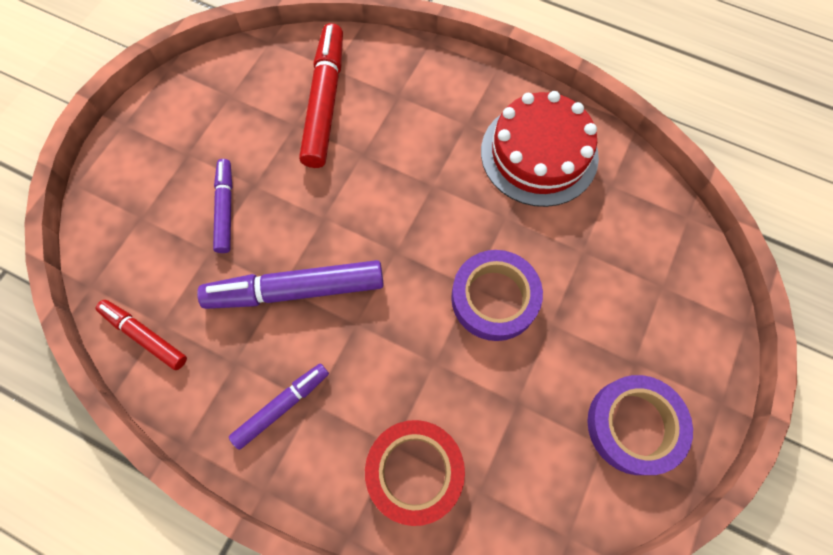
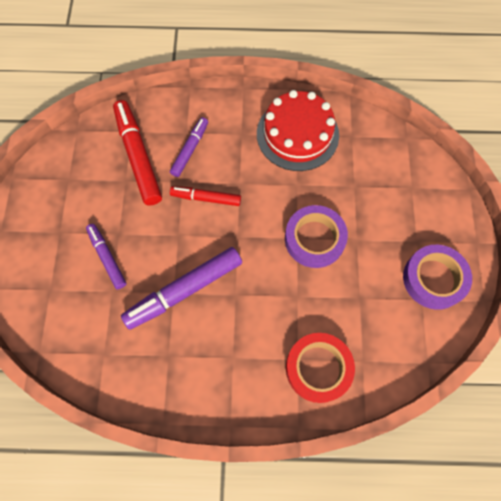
camera: 25 degrees left, 0 degrees up
(145, 336) = (97, 367): red marker -> red marker (206, 198)
(282, 406) = (214, 368): purple marker -> purple marker (190, 150)

